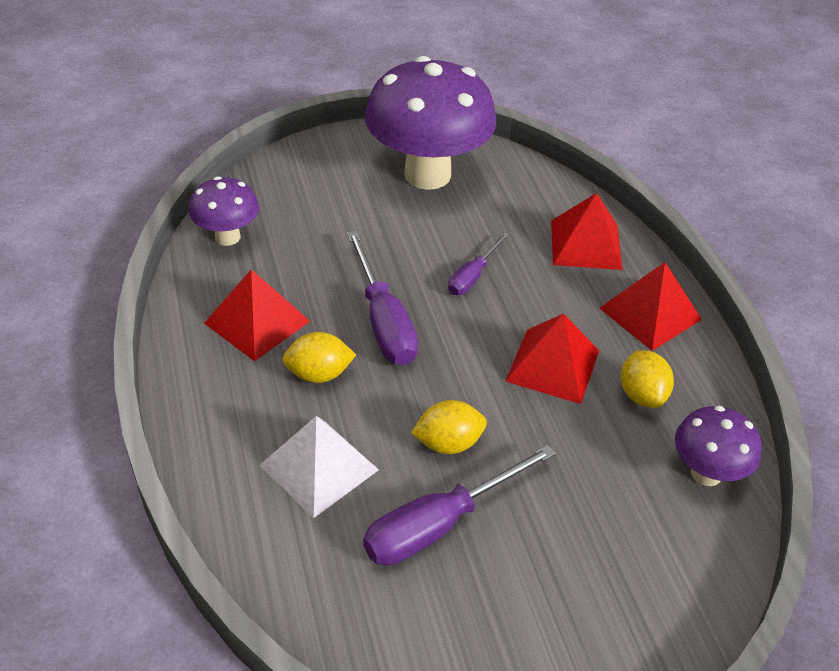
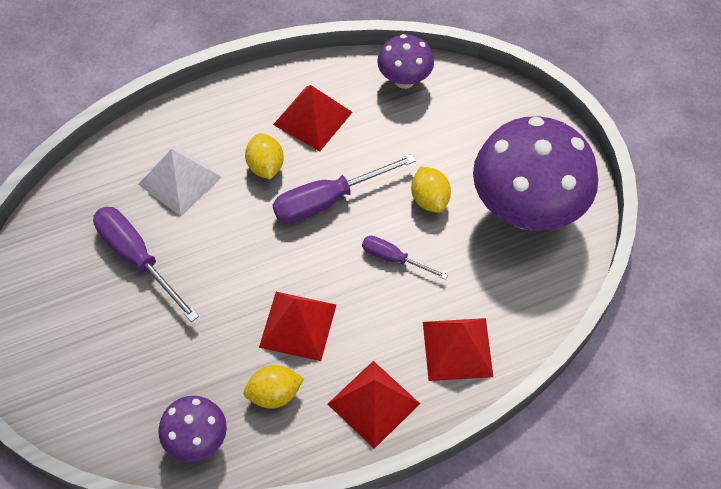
camera: 85 degrees right, 15 degrees up
(448, 443) = (208, 257): yellow lemon -> yellow lemon (429, 199)

